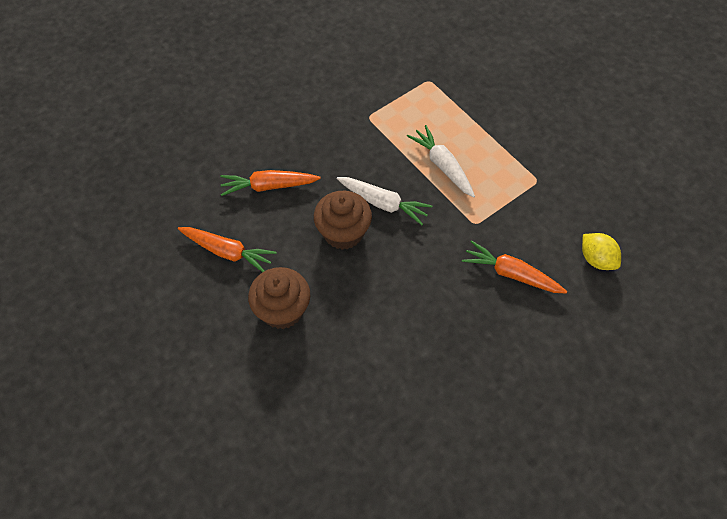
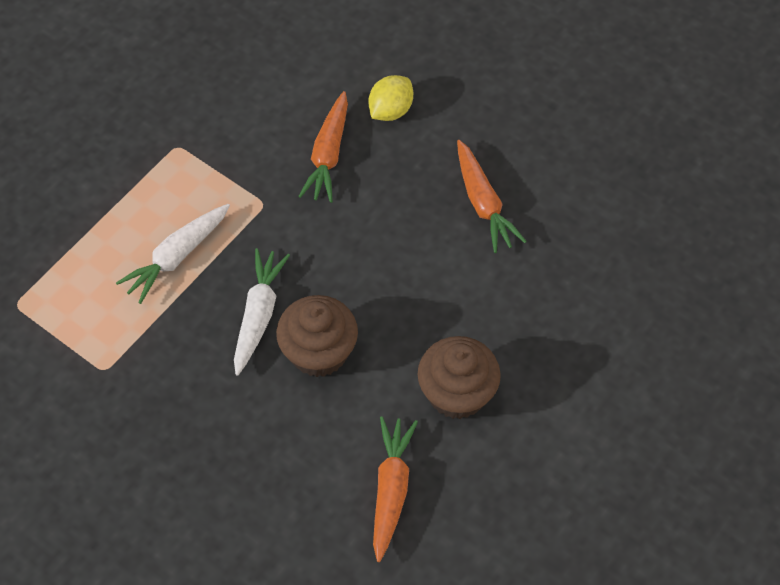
camera: 105 degrees left, 0 degrees up
(268, 186) = (265, 471): orange carrot -> orange carrot (483, 203)
(596, 259) = (283, 74): yellow lemon -> yellow lemon (390, 111)

